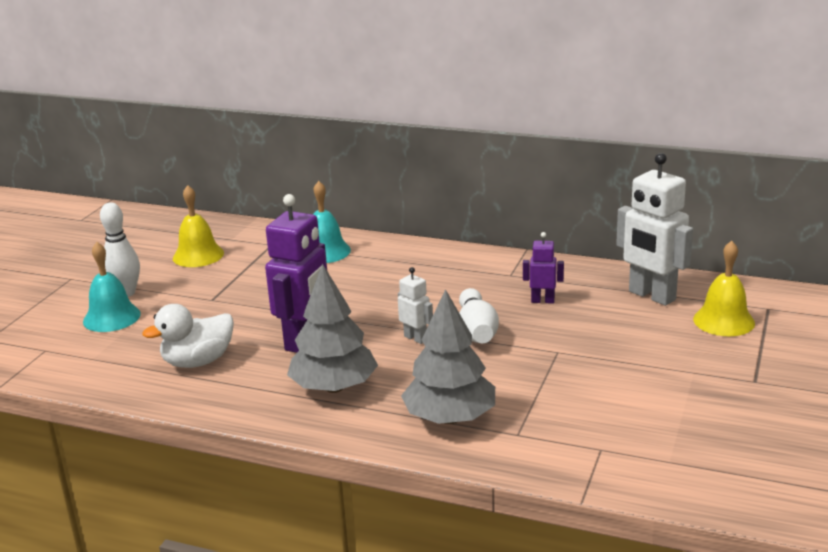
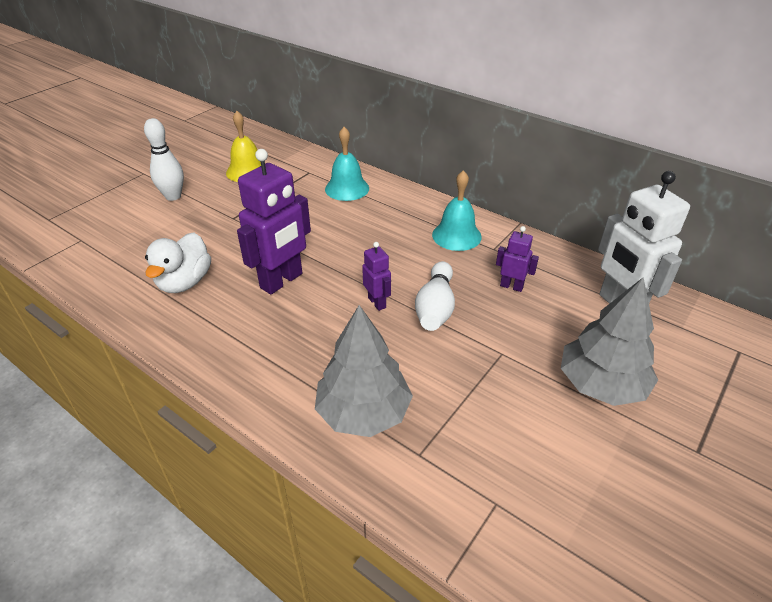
camera: 15 degrees right, 15 degrees up
(111, 317) = (148, 218): turquoise bell -> turquoise bell (456, 235)
(198, 362) = (185, 282): white duck -> white duck turned 60 degrees counterclockwise
(334, 387) = (278, 342): grey tree -> grey tree (601, 384)
(415, 338) = (377, 302): white robot -> purple robot
(724, 321) = (686, 357): yellow bell -> none

